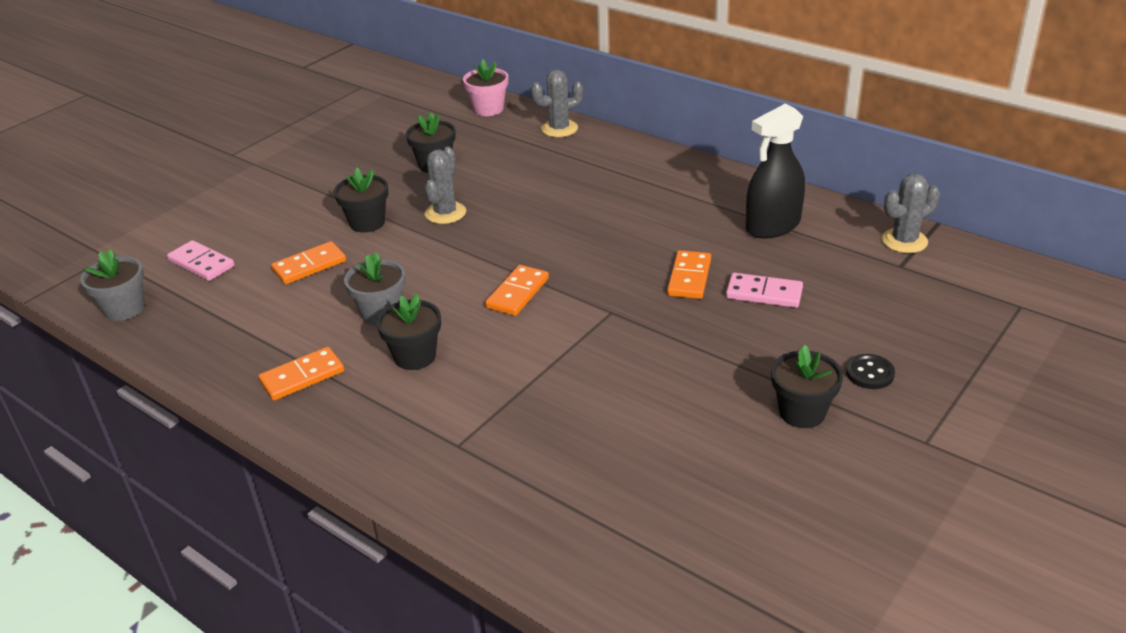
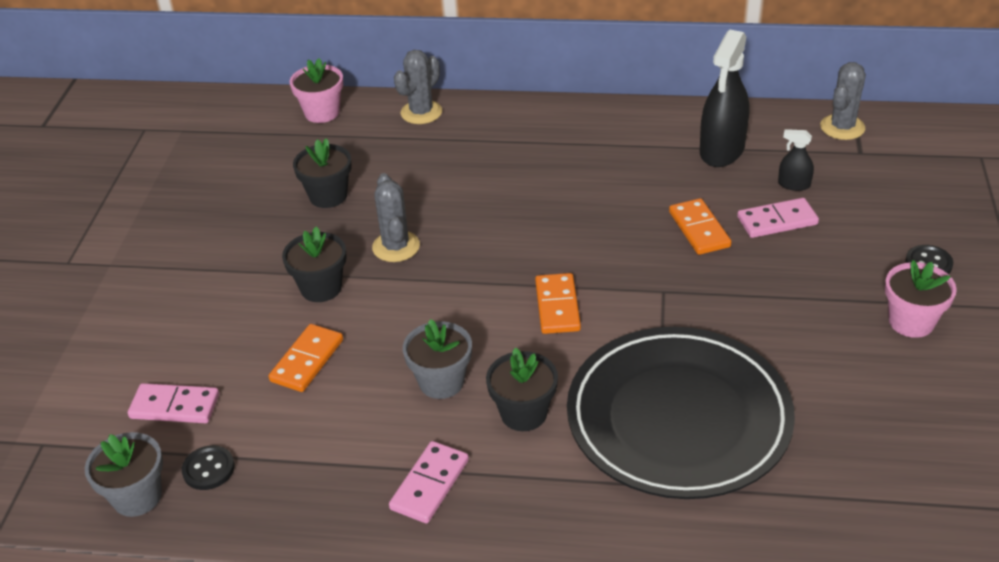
camera: 30 degrees left, 5 degrees up
(180, 309) = (208, 469): none -> black button
(302, 377) = (430, 484): orange domino -> pink domino
(525, 406) = (678, 418): none -> black plate
(802, 412) = (911, 322): black flower pot -> pink flower pot
(809, 271) = (794, 184): none -> black spray bottle

